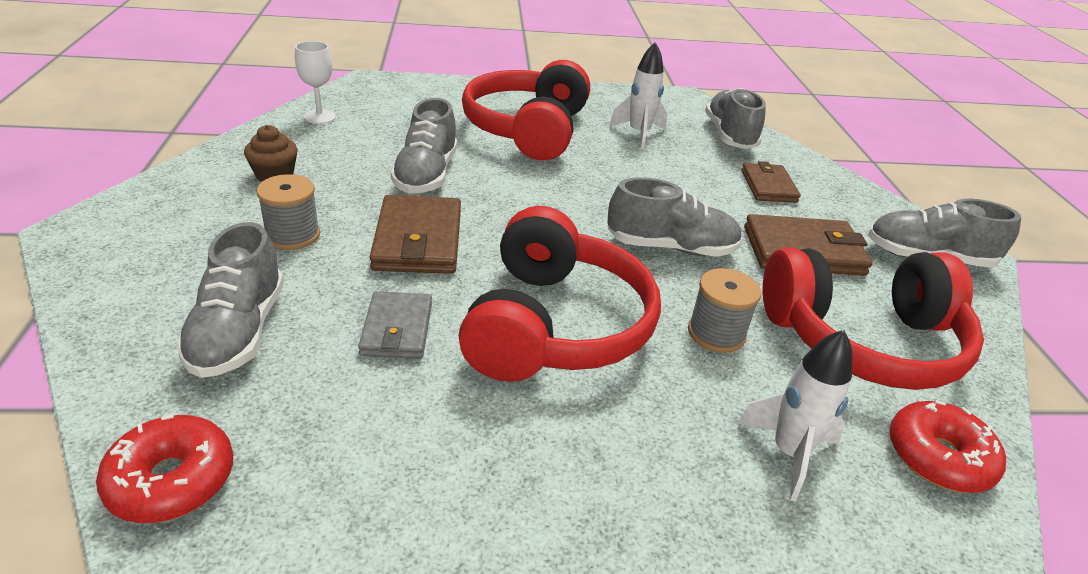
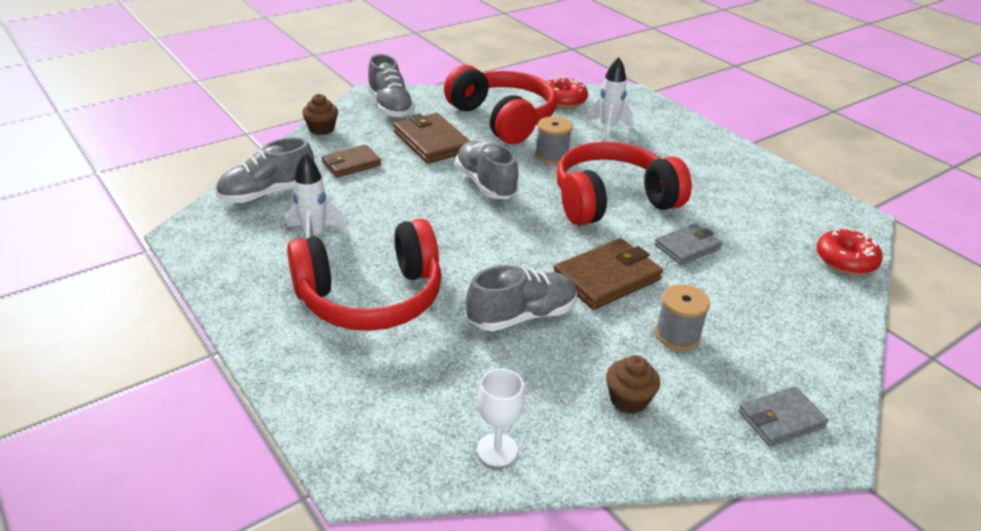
camera: 120 degrees left, 0 degrees up
(134, 228) = (781, 419): none -> grey wallet
(238, 332) = (769, 298): grey shoe -> none
(866, 194) = (321, 129): none -> brown cupcake

